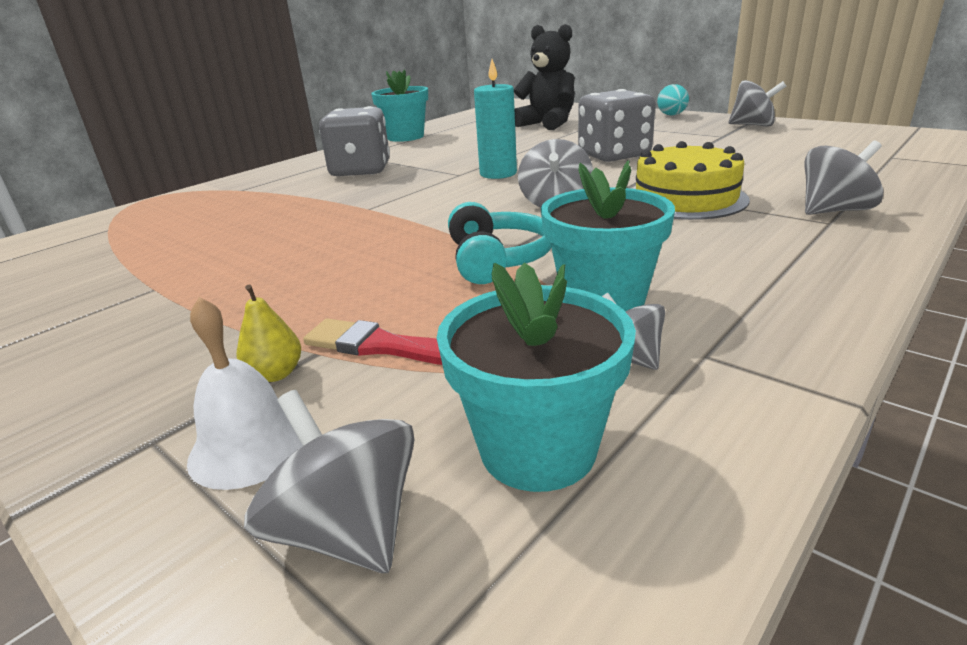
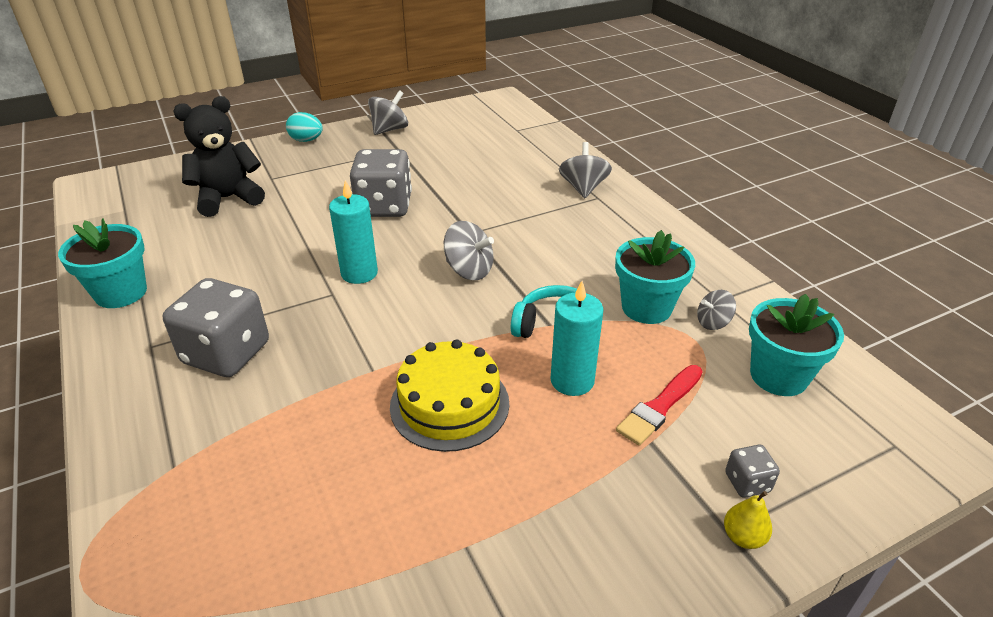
camera: 70 degrees left, 10 degrees up
(249, 446) = (747, 482): white bell -> grey dice
(275, 374) = (670, 465): yellow pear -> yellow pear (743, 537)
(348, 530) = (821, 450): grey spinning top -> none
(407, 285) = (572, 380): none -> turquoise candle
(685, 199) = (516, 220): yellow cake -> yellow cake (449, 404)

